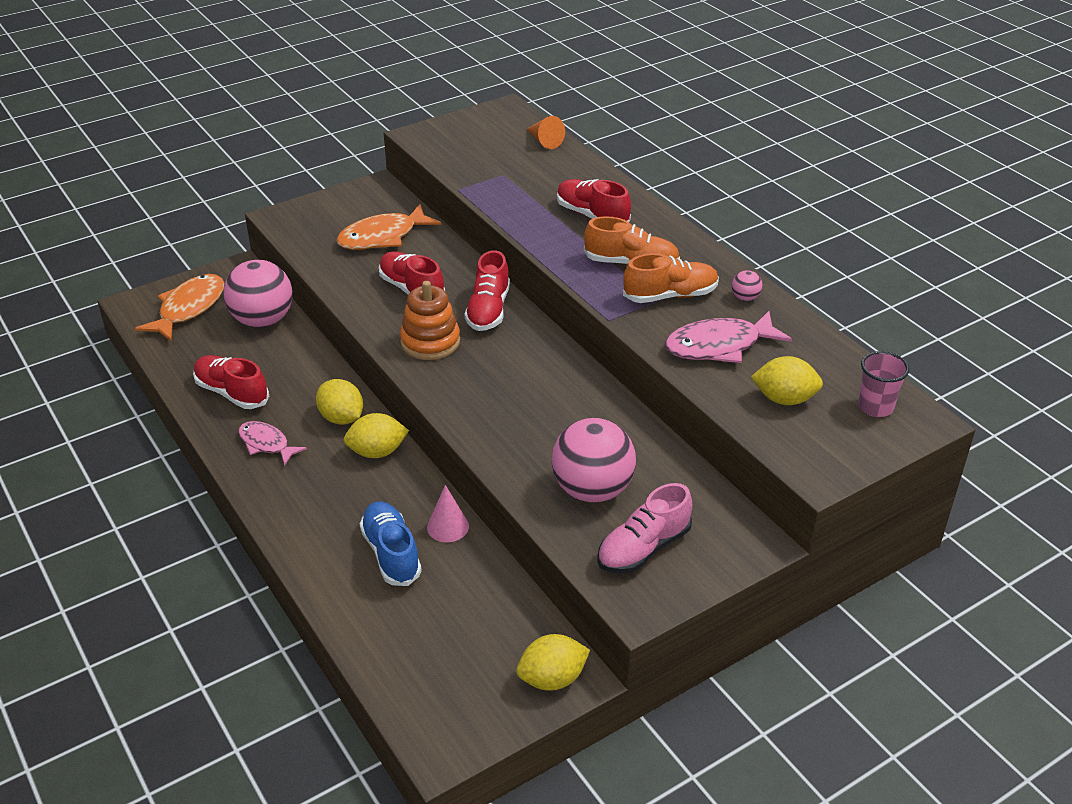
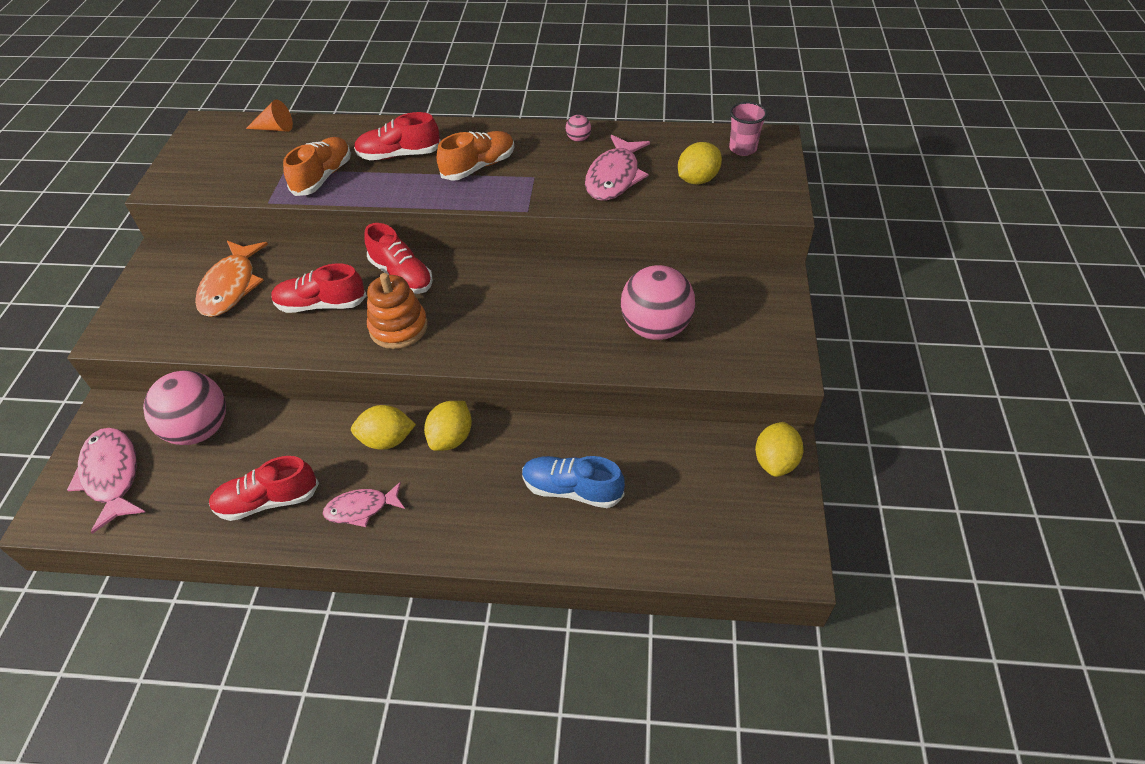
camera: 50 degrees left, 10 degrees up
(188, 308) = (112, 476): orange fish -> pink fish
(448, 527) = (576, 438): pink cone -> none
(643, 548) = (736, 334): pink shoe -> none
(670, 295) = (536, 169): orange shoe -> orange shoe (323, 177)

